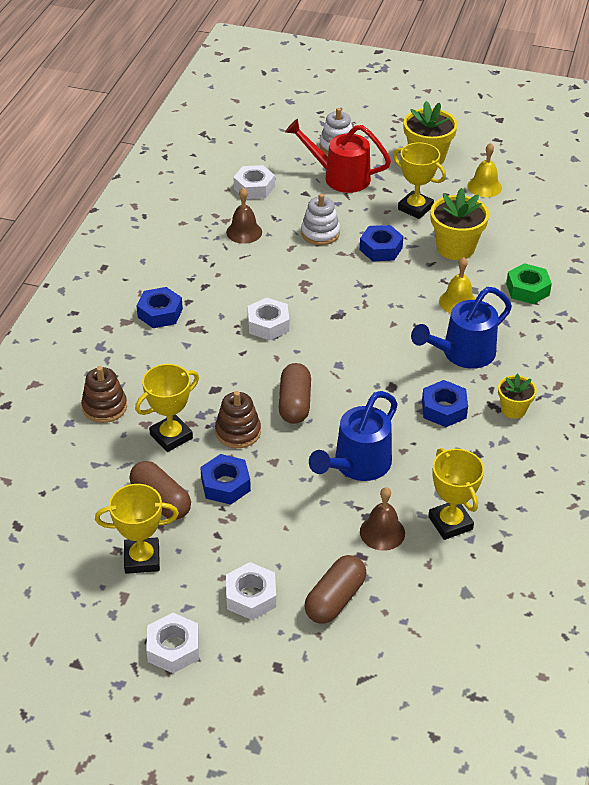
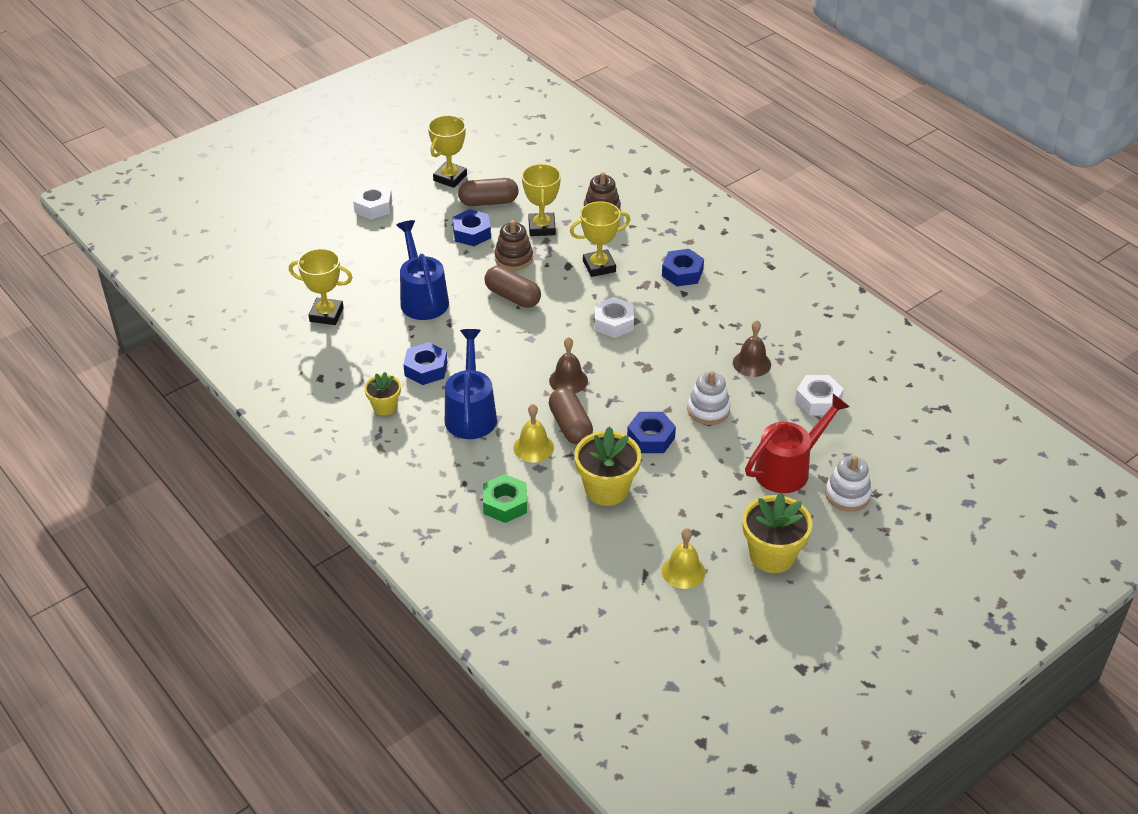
camera: 125 degrees right, 0 degrees up
(173, 648) = (373, 165): white nut -> none
(335, 599) = (331, 237): brown capsule -> brown capsule (570, 426)
(382, 532) = (355, 281): brown bell -> brown bell (568, 380)
(415, 208) = (692, 496): yellow trophy -> yellow trophy (599, 266)

